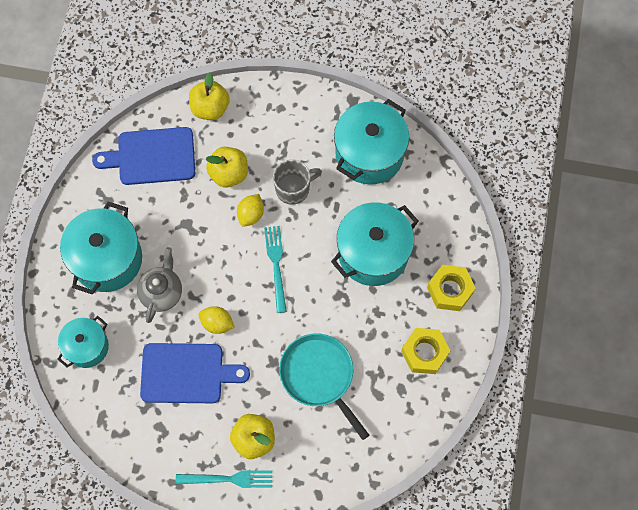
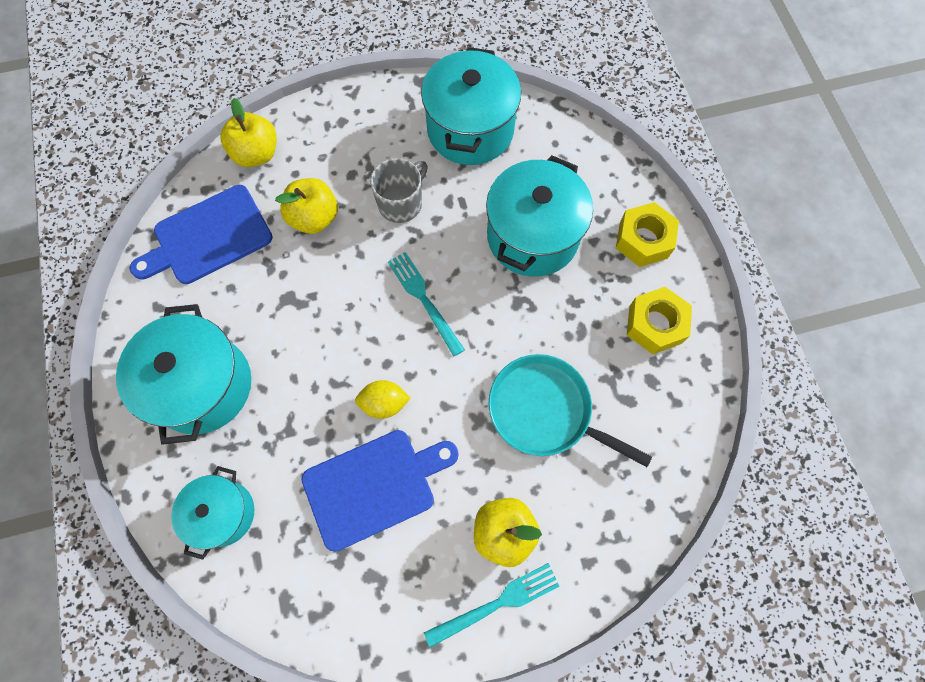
camera: 25 degrees left, 0 degrees up
(162, 292) = (295, 396): grey teapot -> none
(251, 214) = (364, 253): yellow lemon -> none

